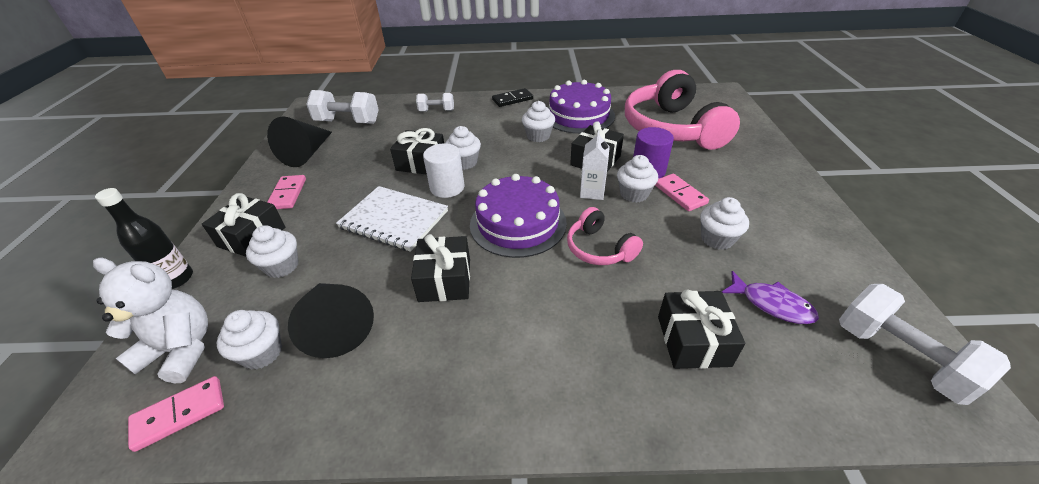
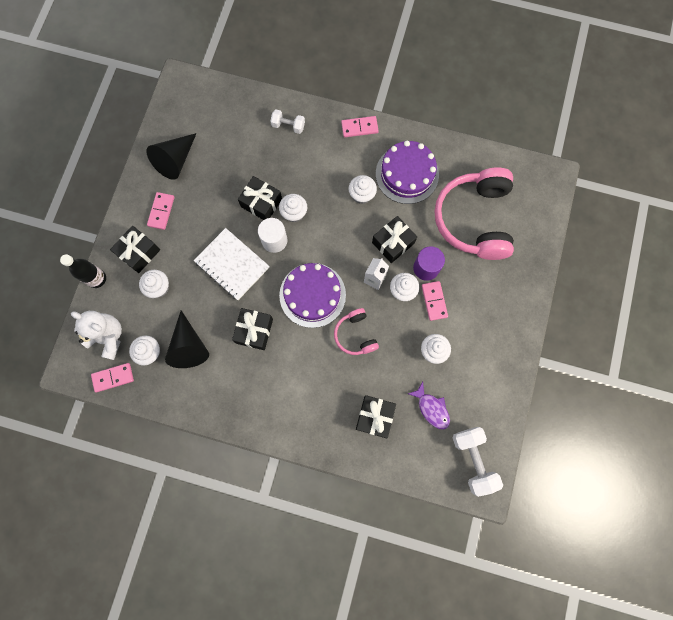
camera: 15 degrees right, 35 degrees up
(348, 122) = (210, 121): white dumbbell -> none
(512, 99) = (359, 128): black domino -> pink domino

